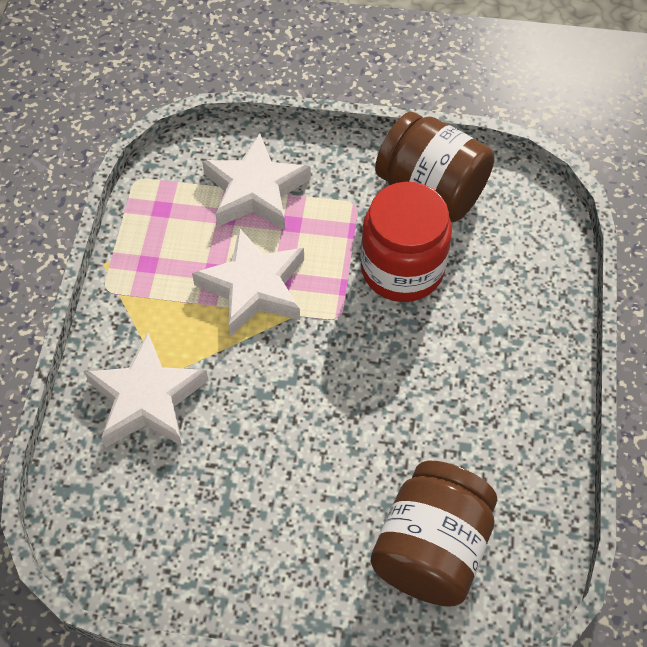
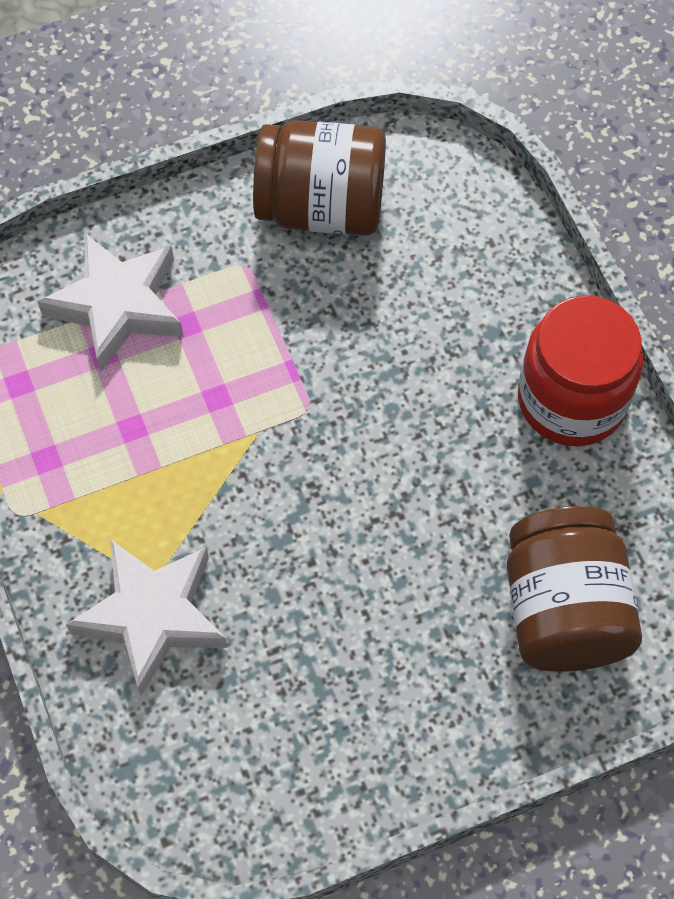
camera: 30 degrees left, 5 degrees up
(253, 287) = (190, 423): white star -> none
(402, 269) = (345, 316): red jar -> red jar (571, 400)

